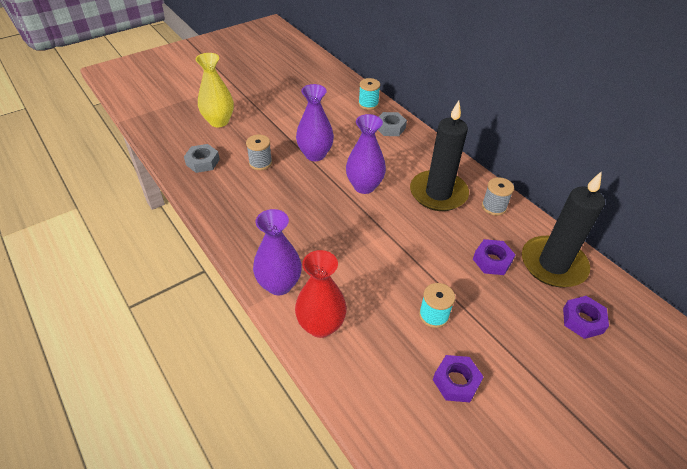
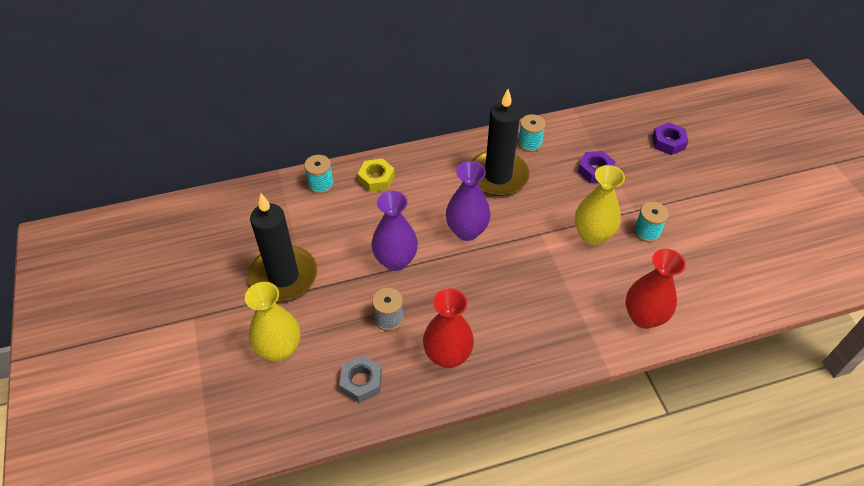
camera: 70 degrees left, 5 degrees up
(236, 200) = (447, 356): none -> red vase
(279, 285) = (587, 340): purple vase -> none
(390, 128) = (376, 179): grey nut -> yellow nut
(405, 270) = (592, 235): none -> yellow vase
(456, 381) = (713, 240): purple nut -> none
(494, 207) = (529, 143): grey spool -> turquoise spool
(553, 264) = (608, 134): black candle -> black candle (283, 276)

